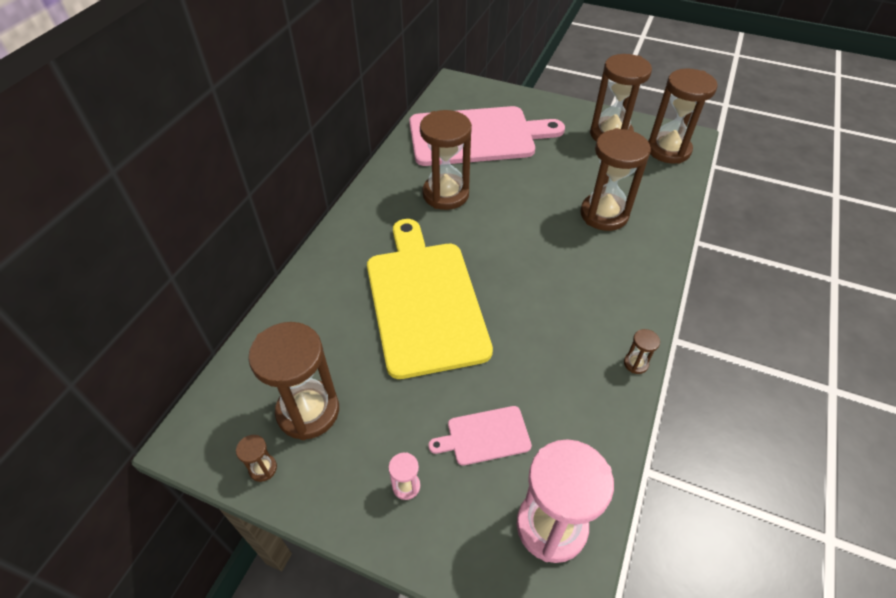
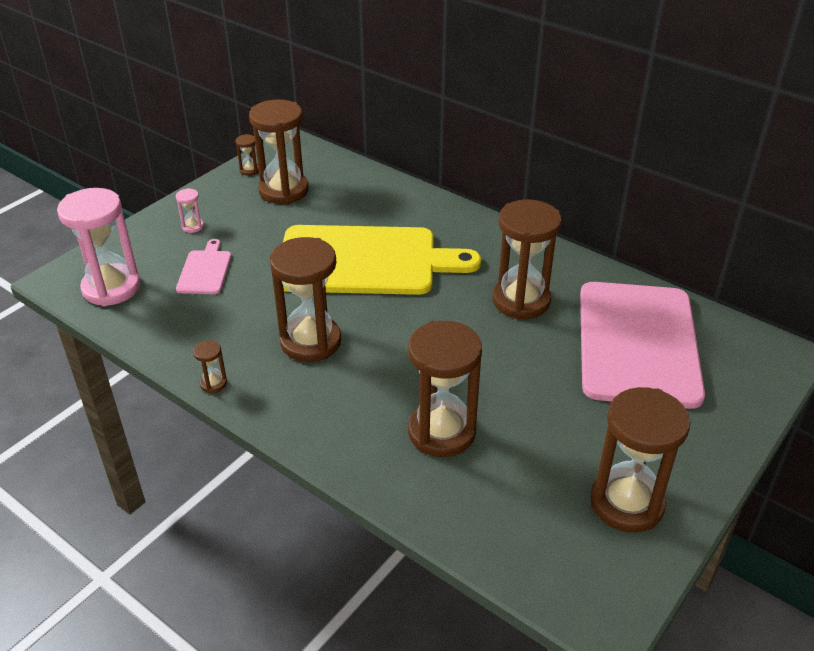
camera: 105 degrees right, 10 degrees down
(668, 150) = (571, 568): brown hourglass -> brown hourglass (310, 342)

